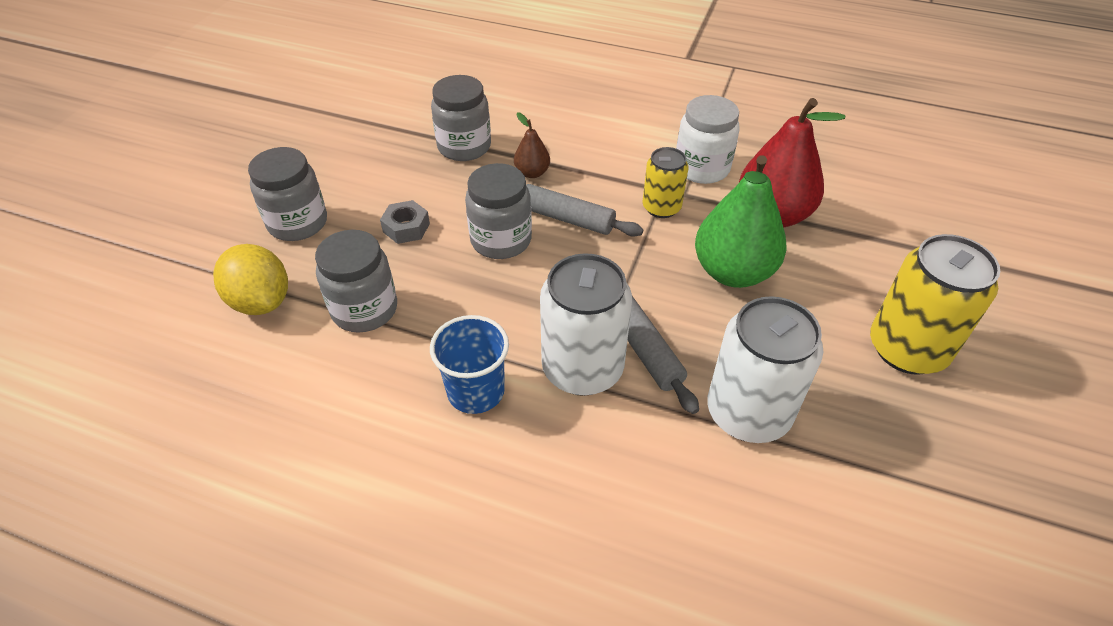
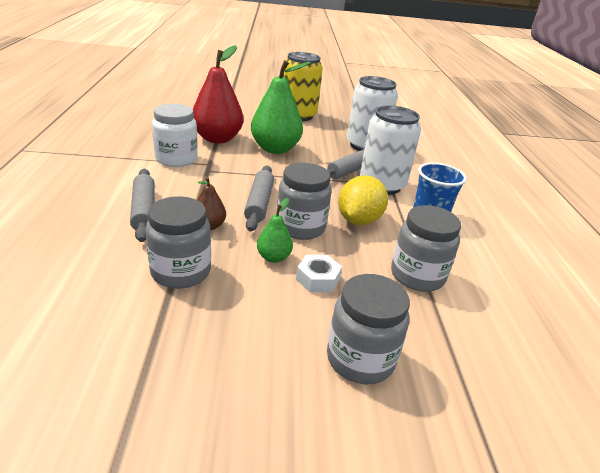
camera: 115 degrees left, 15 degrees down
(261, 301) = (465, 341): yellow lemon -> yellow lemon (359, 220)
(406, 228) = (318, 279): grey nut -> white nut
(456, 206) = (273, 257): none -> green pear
(578, 135) = (143, 210): none -> grey rolling pin
(661, 207) = (228, 170): yellow can -> none

